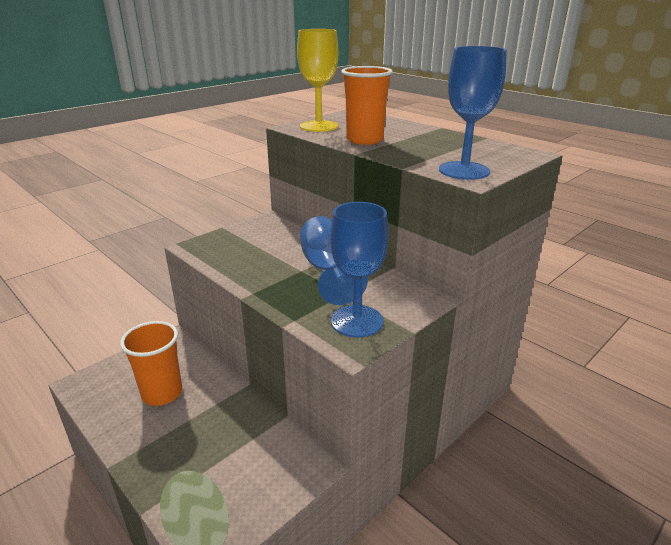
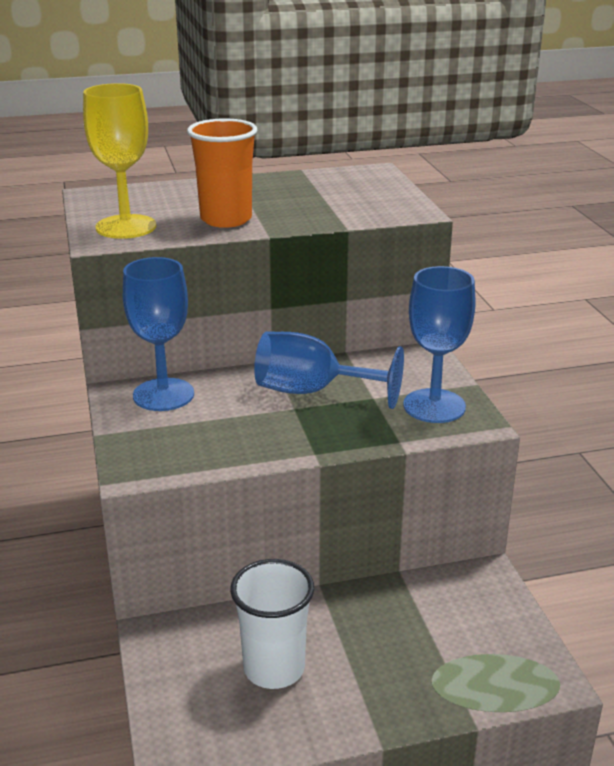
camera: 60 degrees left, 0 degrees up
(162, 393) = (274, 668): orange cup -> white cup
(464, 171) = (390, 208): blue goblet -> blue goblet (163, 395)

